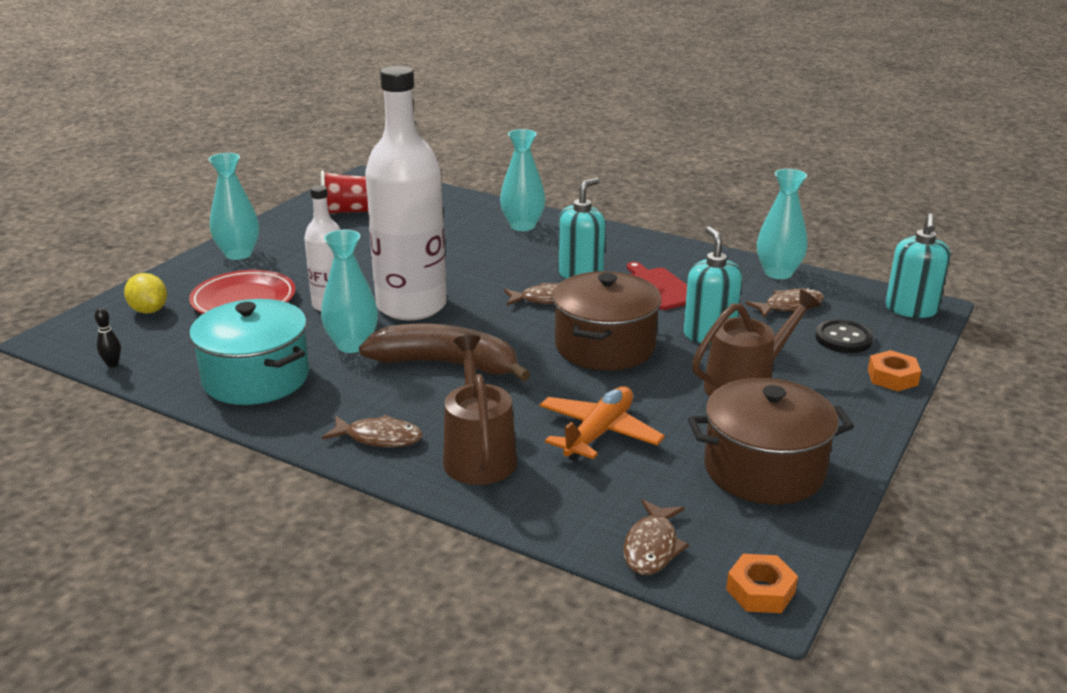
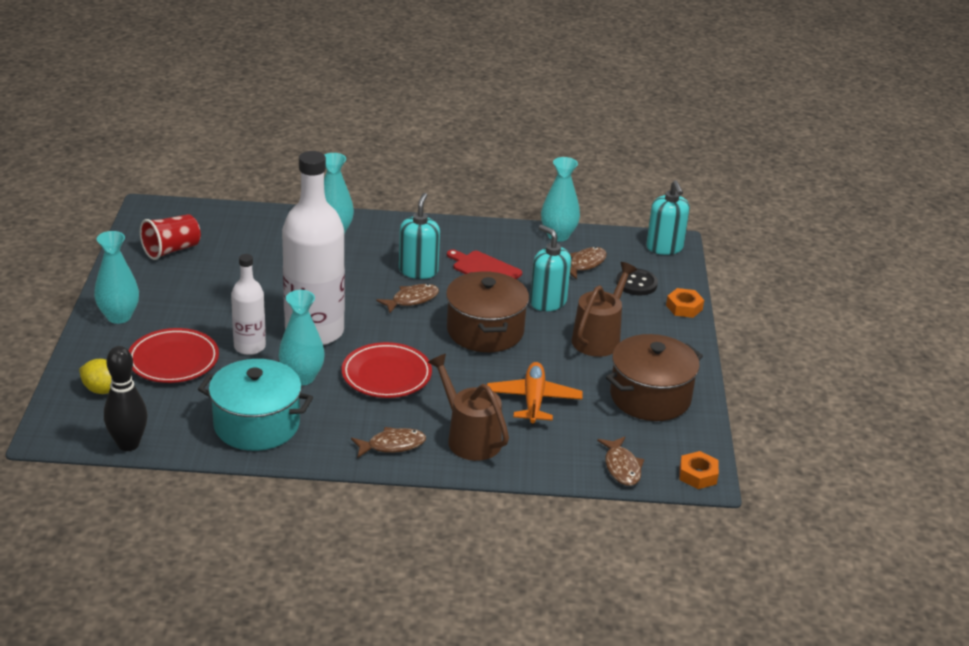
camera: 30 degrees left, 5 degrees up
(112, 364) = (128, 444): black bowling pin -> black bowling pin, size x2.23
(446, 364) = (386, 375): brown banana -> red plate

